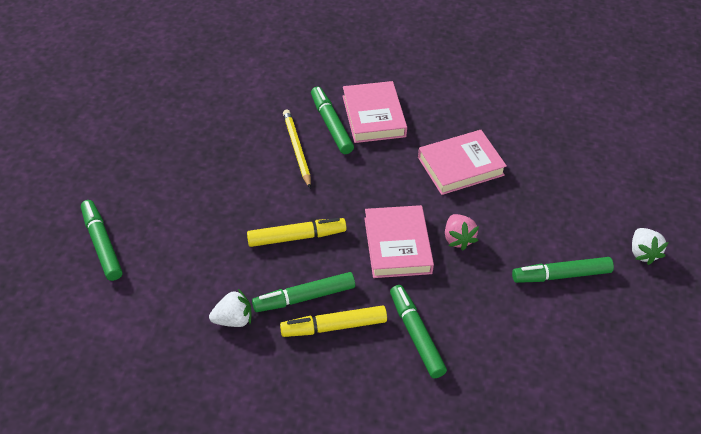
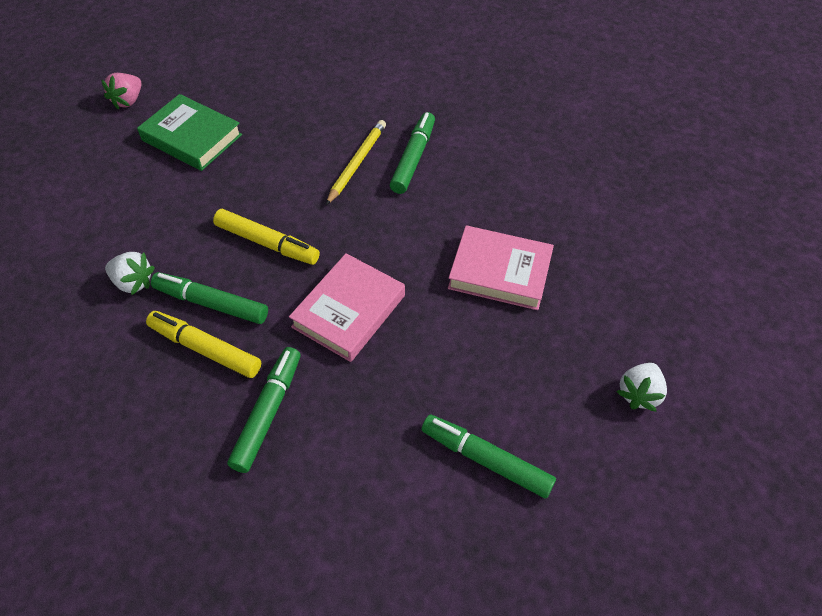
camera: 40 degrees right, 5 degrees up
(102, 245) = (112, 152): green marker -> none
(153, 199) = (192, 137): none -> green book
(373, 116) = (463, 172): pink book -> none
(458, 239) = (416, 344): pink strawberry -> pink strawberry (128, 101)
(643, 253) = (614, 504): white strawberry -> white strawberry (639, 394)

